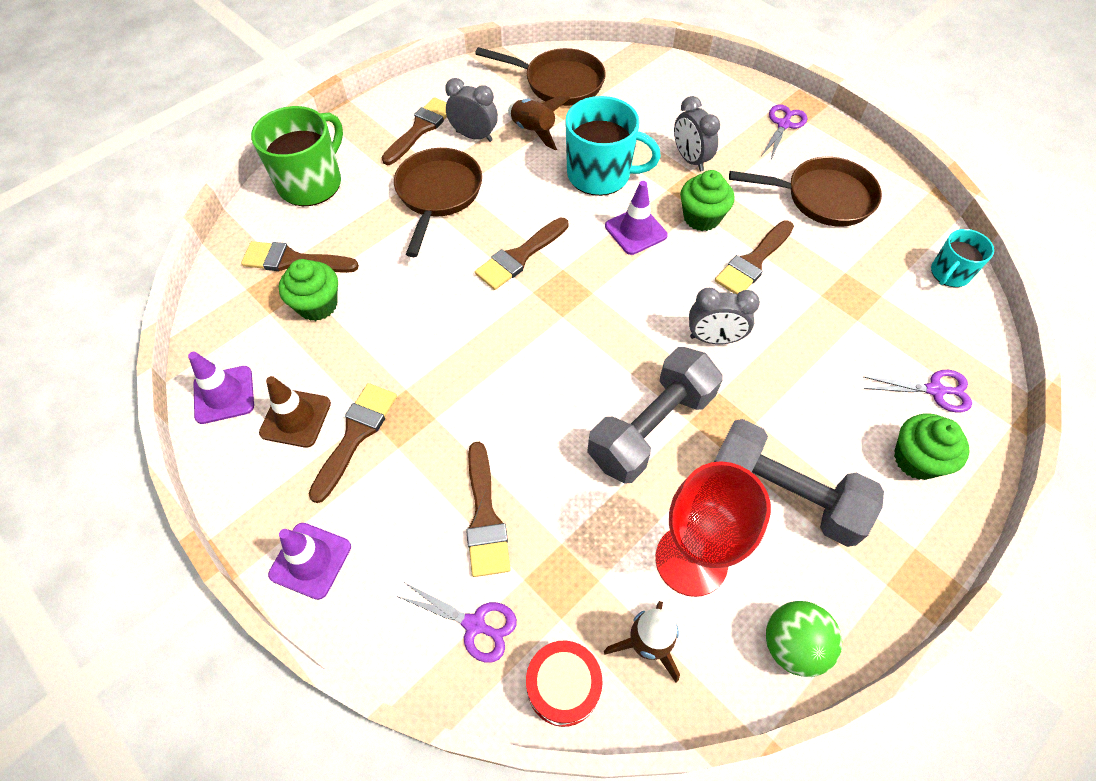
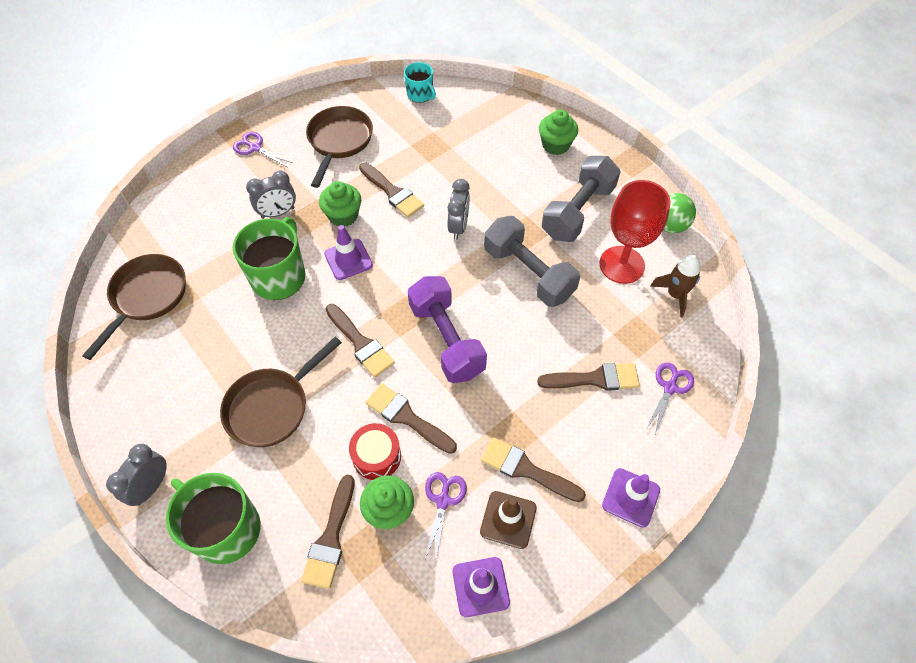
camera: 85 degrees left, 0 degrees up
(420, 129) = (174, 422): brown brush -> brown brush (407, 417)
(438, 195) = (272, 406): brown pan -> brown pan turned 60 degrees counterclockwise
(474, 136) = (200, 373): grey clock -> grey clock (151, 486)
(532, 339) = (446, 340): none -> purple dumbbell
(534, 131) = (209, 322): brown rocket -> none
(563, 686) = (703, 340): red drum -> red drum (376, 456)
(600, 174) = (279, 276): turquoise mug -> green mug
(935, 390) = (509, 124): purple scissors -> purple scissors (443, 500)

